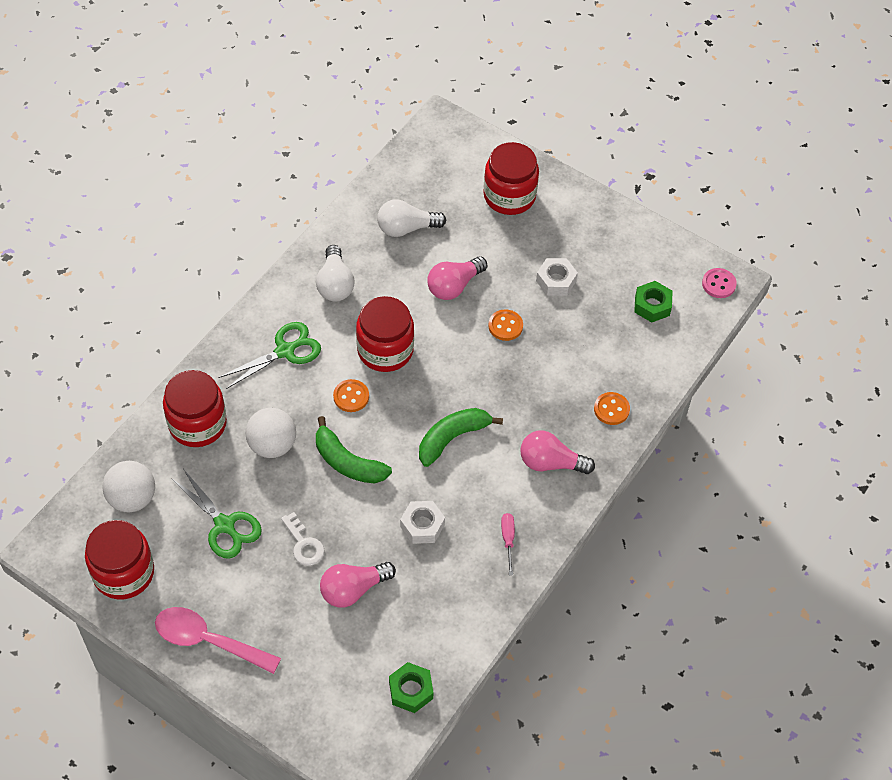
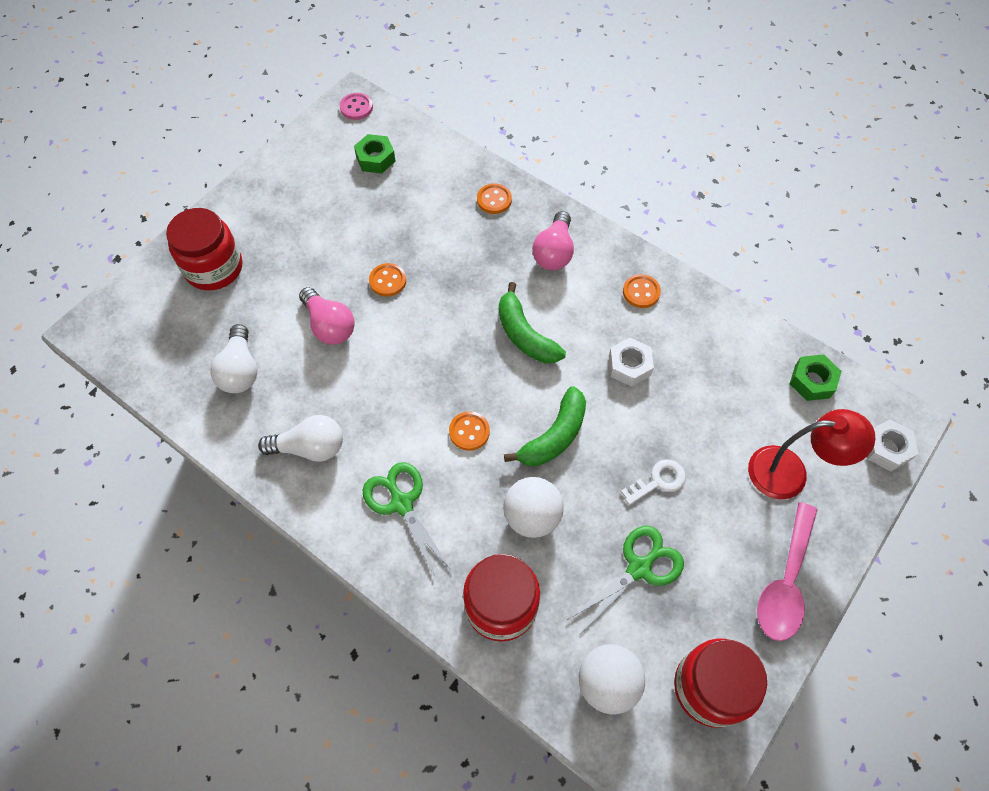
camera: 85 degrees left, 5 degrees up
(312, 657) = (790, 472): none -> red lamp
(353, 589) = (708, 432): pink light bulb -> none
(385, 350) = (409, 396): red jar -> none
(508, 539) = (641, 292): pink screwdriver -> orange button
(556, 281) = (335, 233): white nut -> white nut (886, 448)

